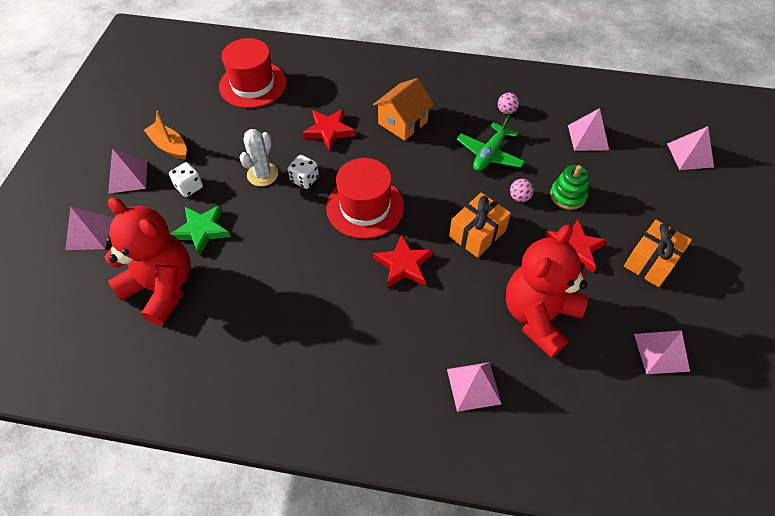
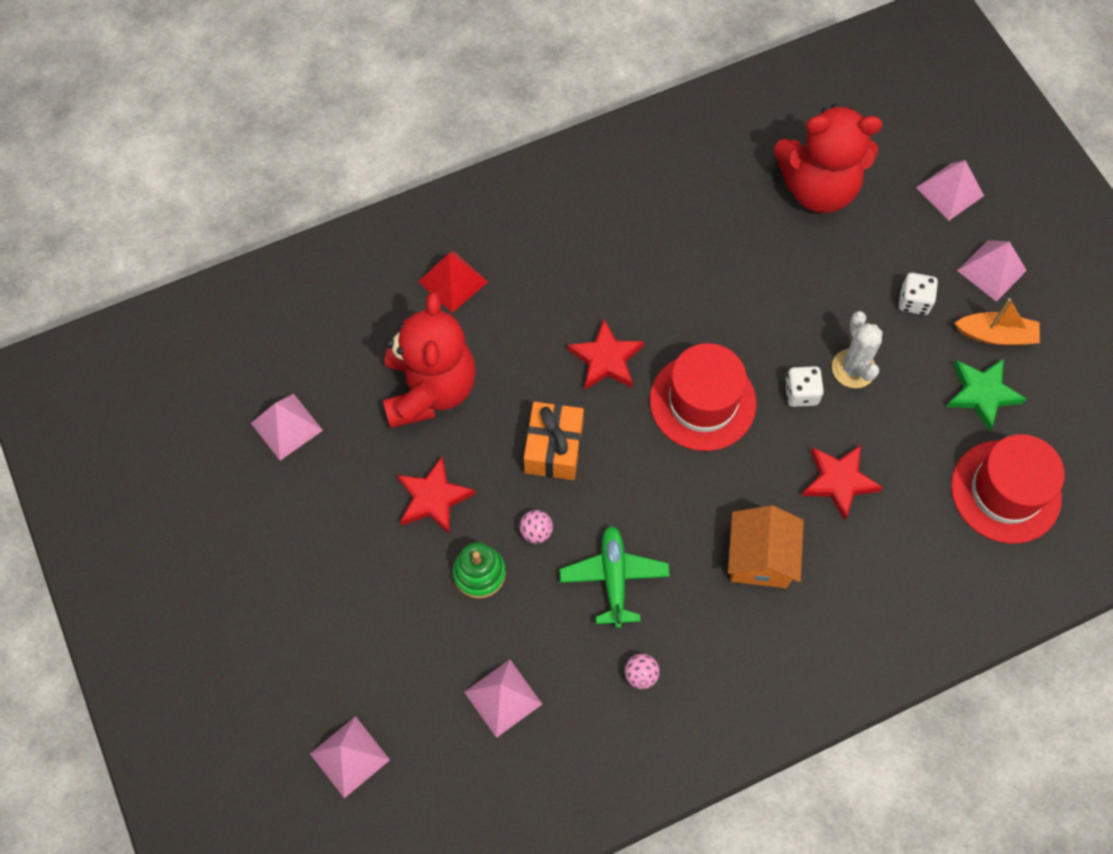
camera: 145 degrees right, 10 degrees up
(202, 230) = (845, 265): green star -> green star (982, 394)
(473, 386) = (453, 281): pink pyramid -> red pyramid
(651, 261) = (338, 536): orange gift -> none

